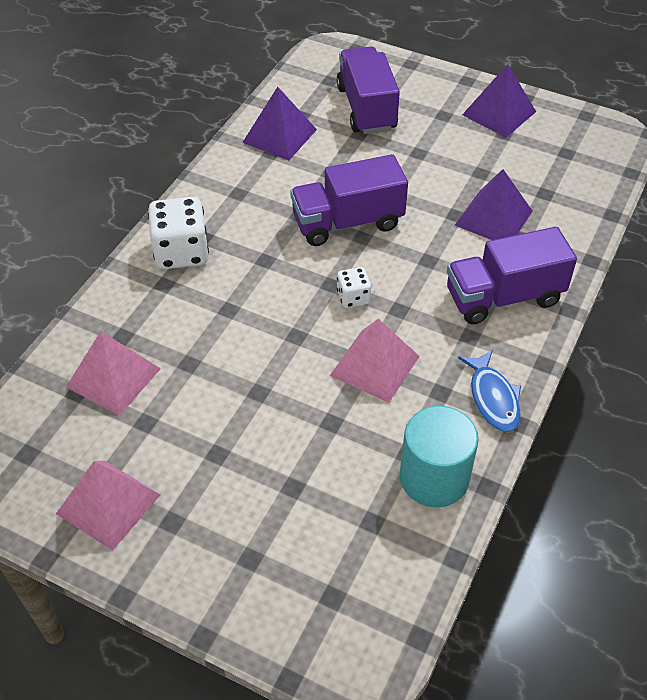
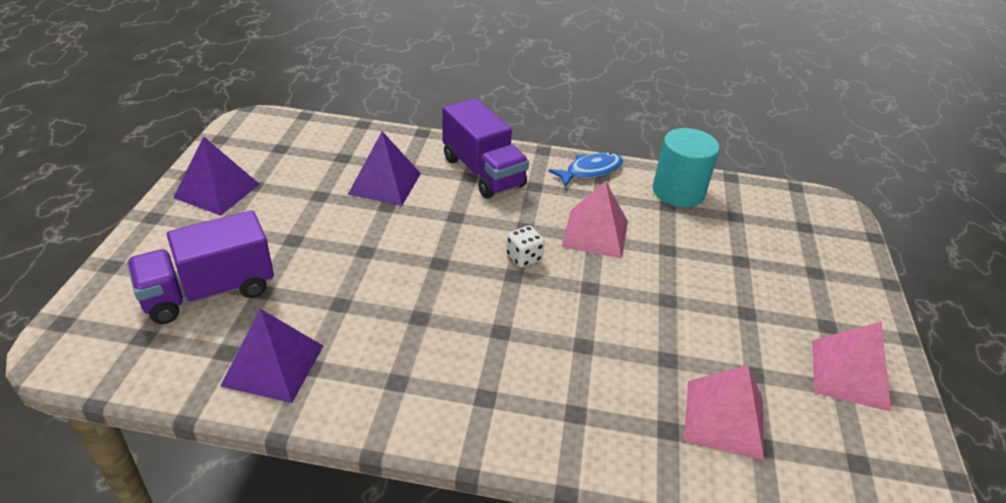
camera: 110 degrees left, 10 degrees down
(181, 252) = (518, 411): white dice -> none
(347, 222) = (420, 277): purple truck -> none

